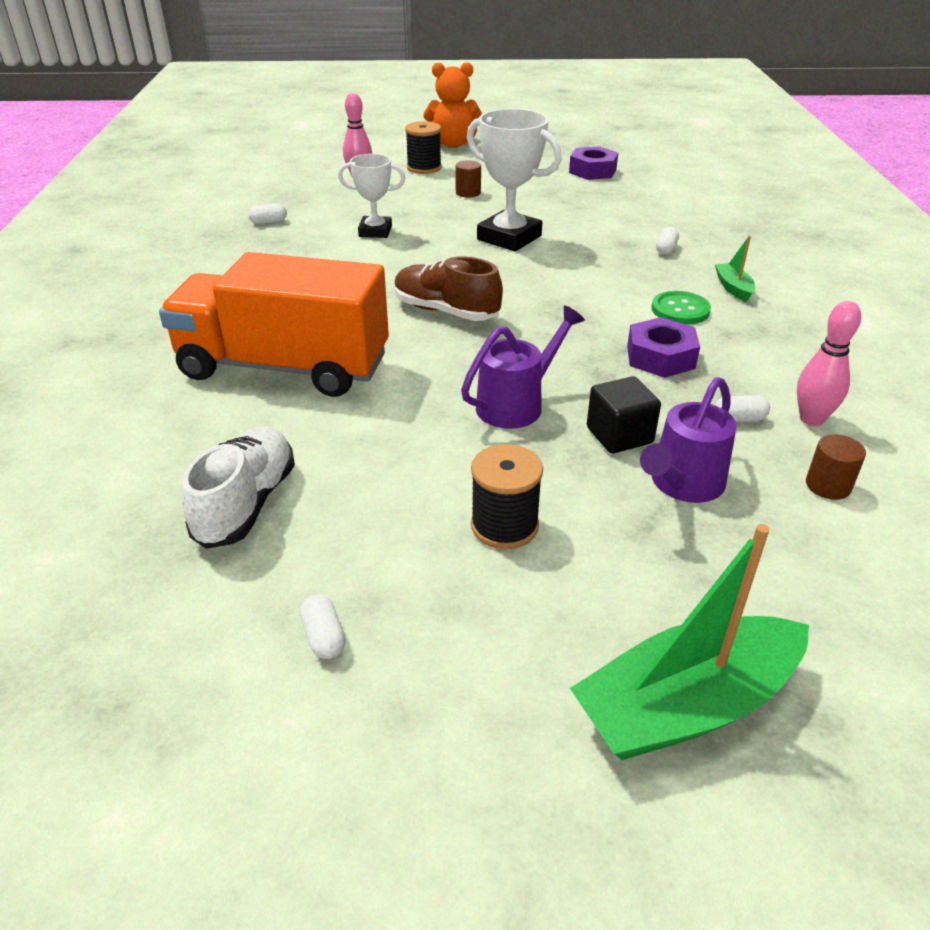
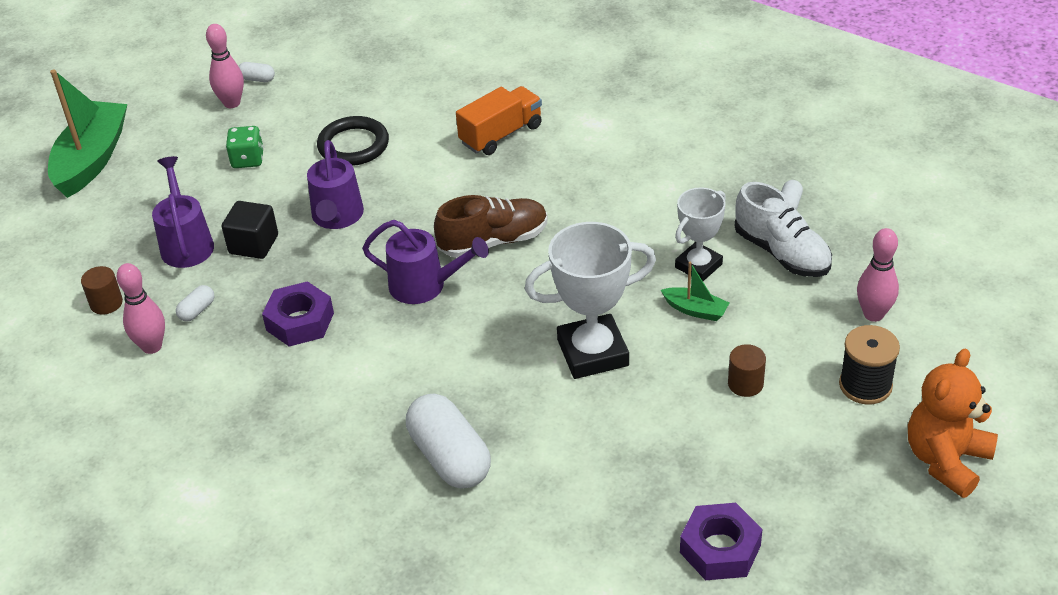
camera: 130 degrees right, 5 degrees up
(246, 504) = (375, 82): white shoe -> white shoe (781, 253)
(284, 367) = (501, 135): orange truck -> orange truck, size x0.52
(392, 454) = (353, 145): none -> black ring
(407, 626) = (232, 103): none -> pink bowling pin
(504, 526) = (248, 160): black spool -> green dice
(537, 319) = (425, 286): none -> purple watering can
(666, 249) = (449, 458): white capsule -> white capsule, size x2.26
(680, 310) = (342, 382): green button -> none
(733, 288) = (332, 448): green boat -> green boat (695, 310)

